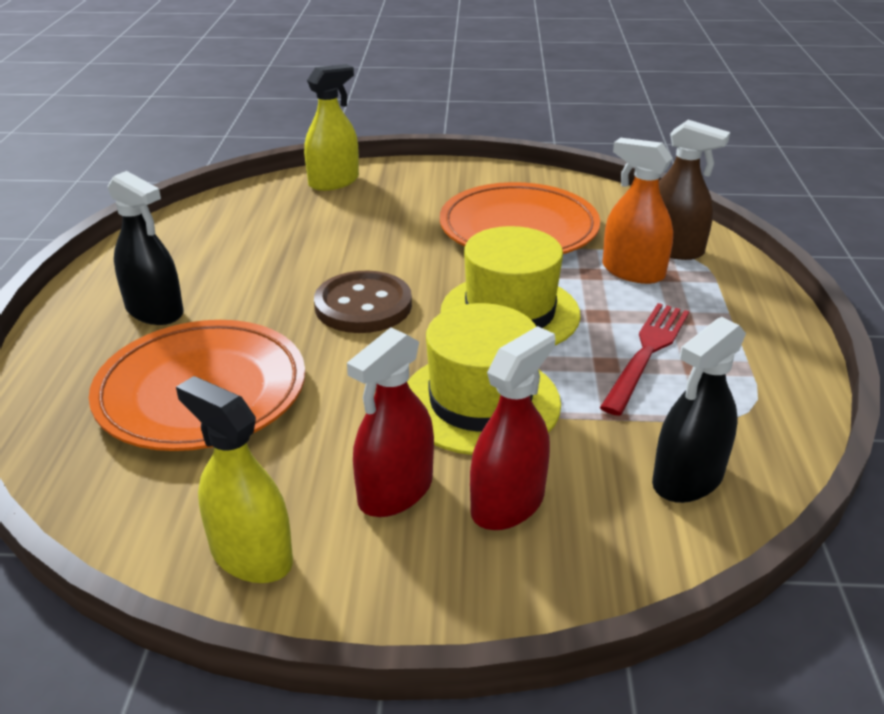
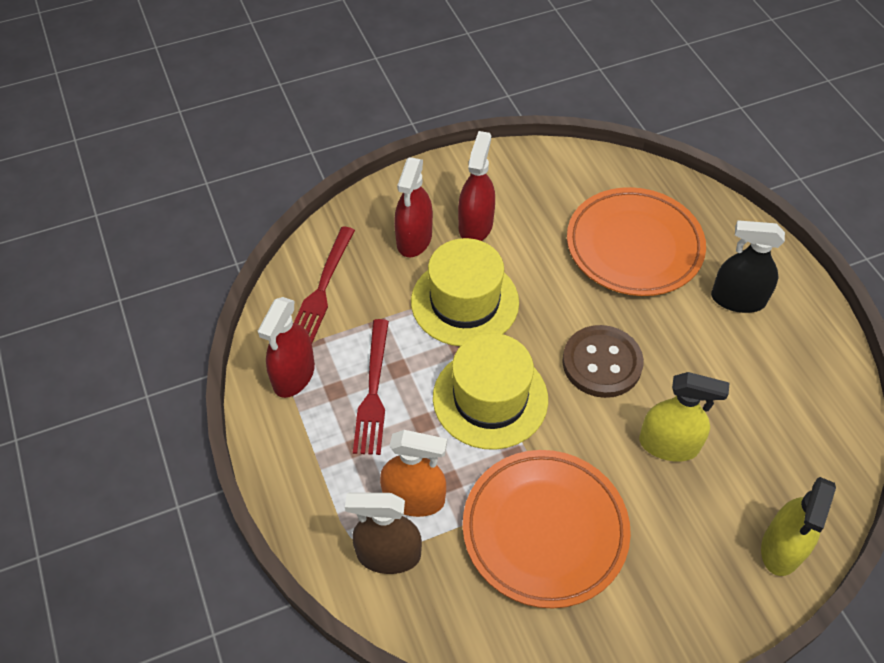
camera: 155 degrees right, 20 degrees up
(251, 555) = (519, 170): yellow spray bottle -> yellow spray bottle (668, 444)
(687, 479) = (322, 289): black spray bottle -> red fork
(750, 394) = (294, 375): none -> red spray bottle

